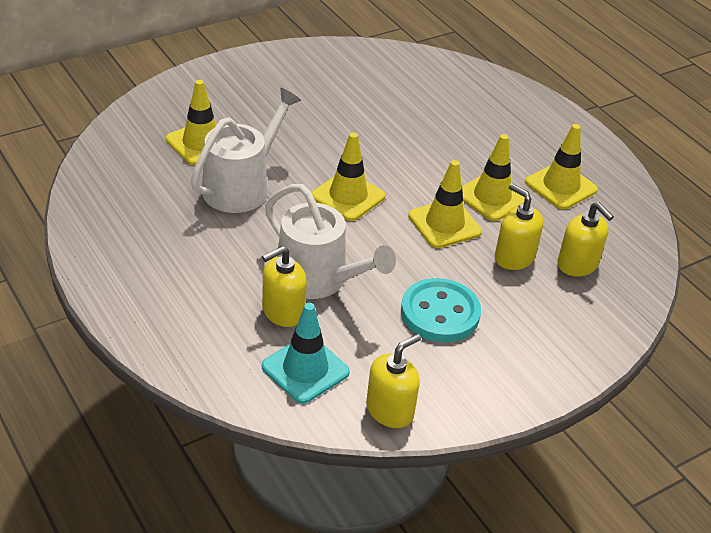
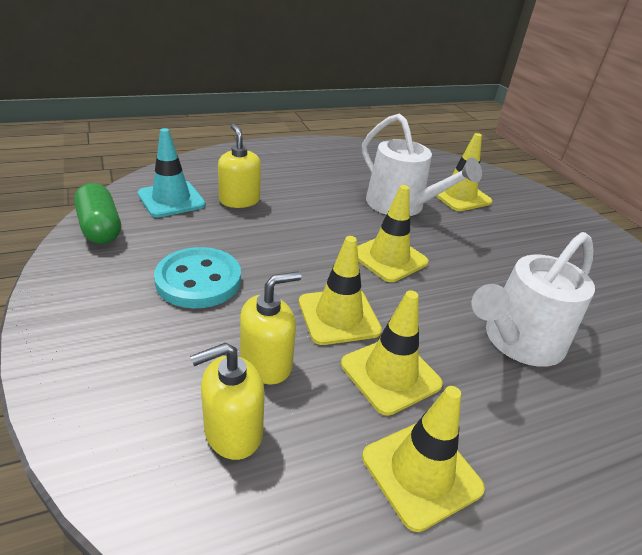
camera: 100 degrees right, 5 degrees down
(318, 279) = (272, 221): white watering can -> white watering can (518, 341)
(390, 410) = (100, 228): yellow soap dispenser -> green capsule

